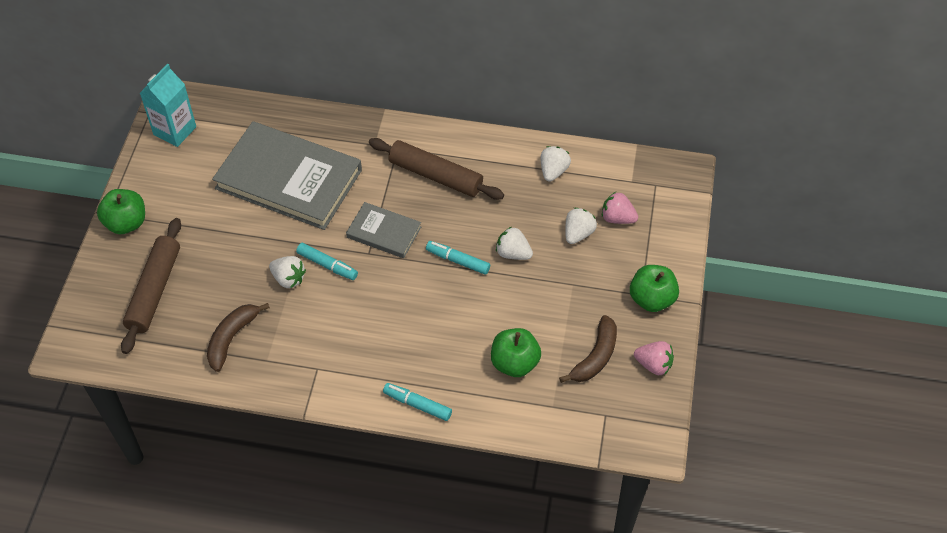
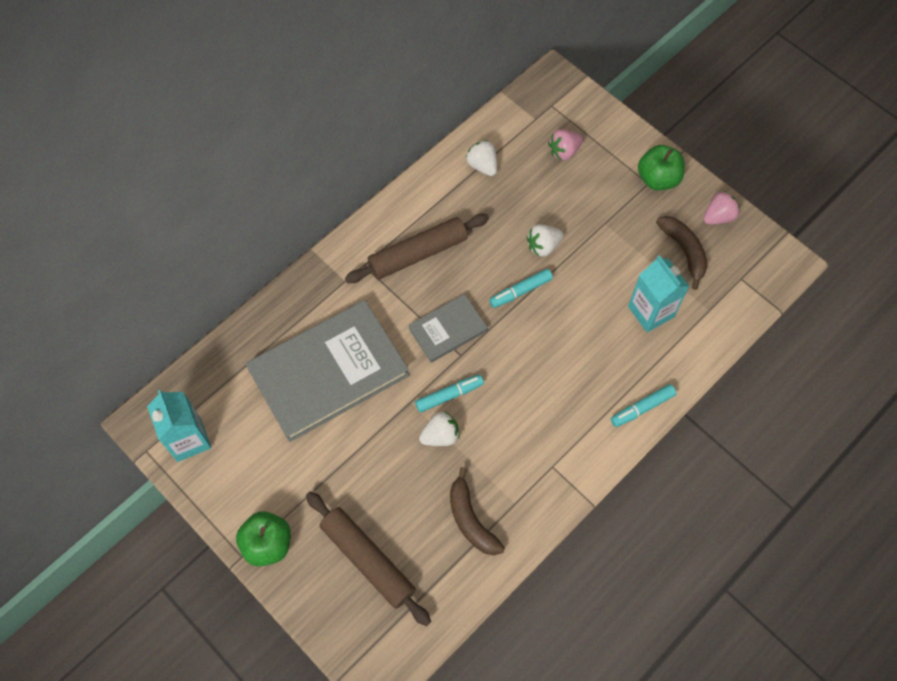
camera: 55 degrees left, 10 degrees up
(514, 363) = (651, 311): green apple -> turquoise carton
(578, 233) = (558, 188): white strawberry -> none

